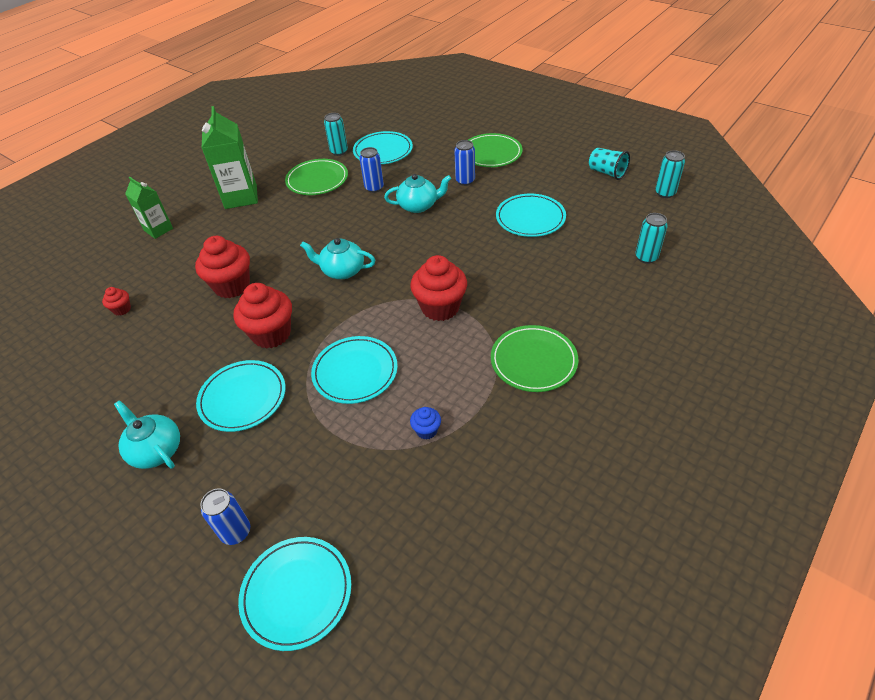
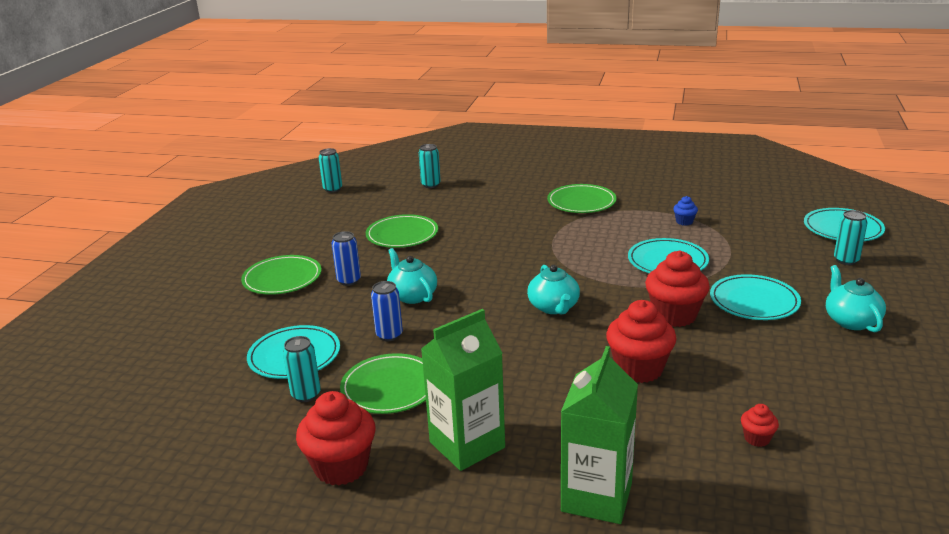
camera: 115 degrees left, 20 degrees down
(156, 450) = (851, 321): turquoise teapot -> turquoise teapot turned 150 degrees clockwise
(158, 229) = (596, 497): green carton -> green carton, size x1.61
(236, 532) = (846, 260): blue can -> turquoise can
(440, 307) = (559, 246): red cupcake -> red cupcake (341, 467)
(530, 218) = (402, 235): turquoise plate -> green plate
(607, 173) = (306, 215): turquoise cup -> none

